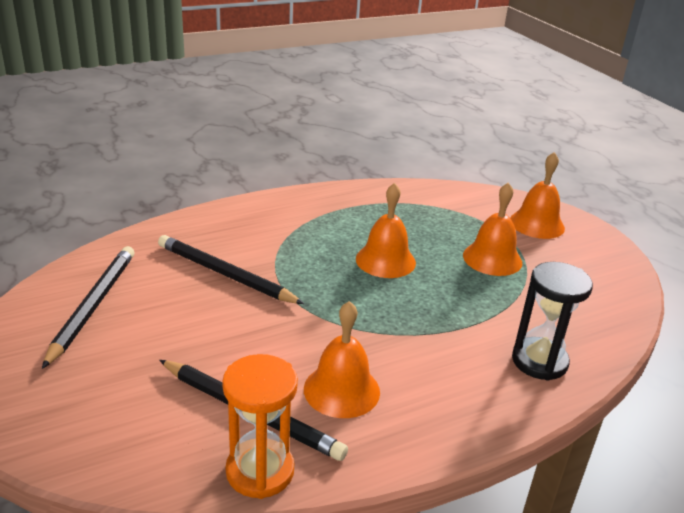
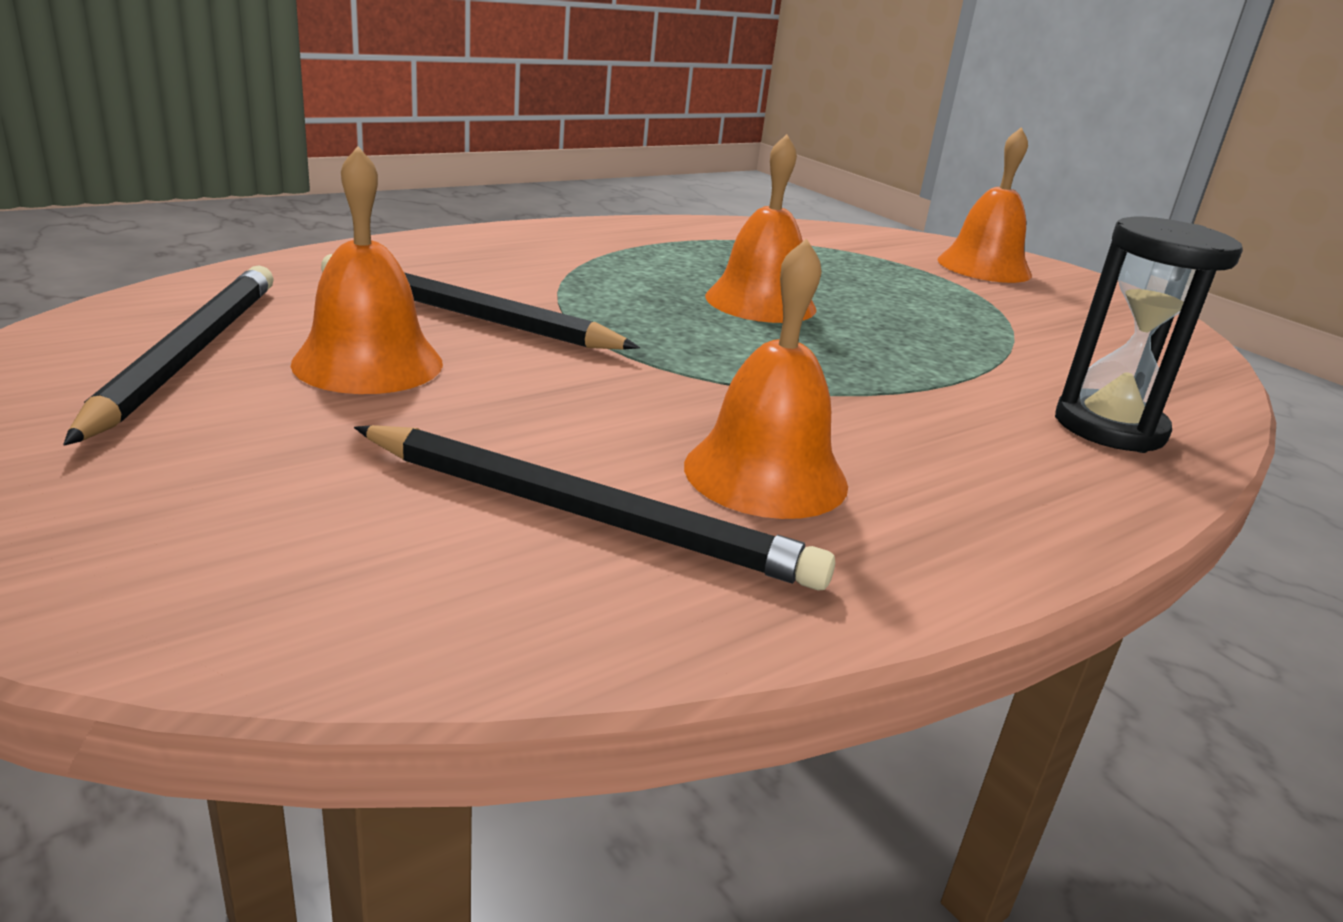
camera: 10 degrees left, 5 degrees down
(260, 471) = (643, 620): orange hourglass -> none
(492, 258) = (940, 302): orange bell -> orange bell (368, 363)

